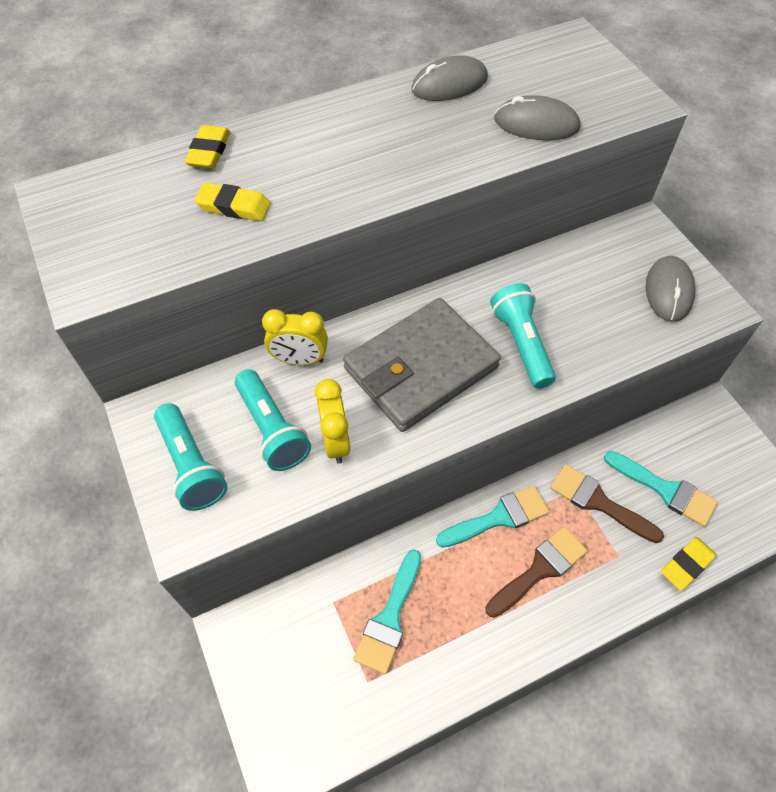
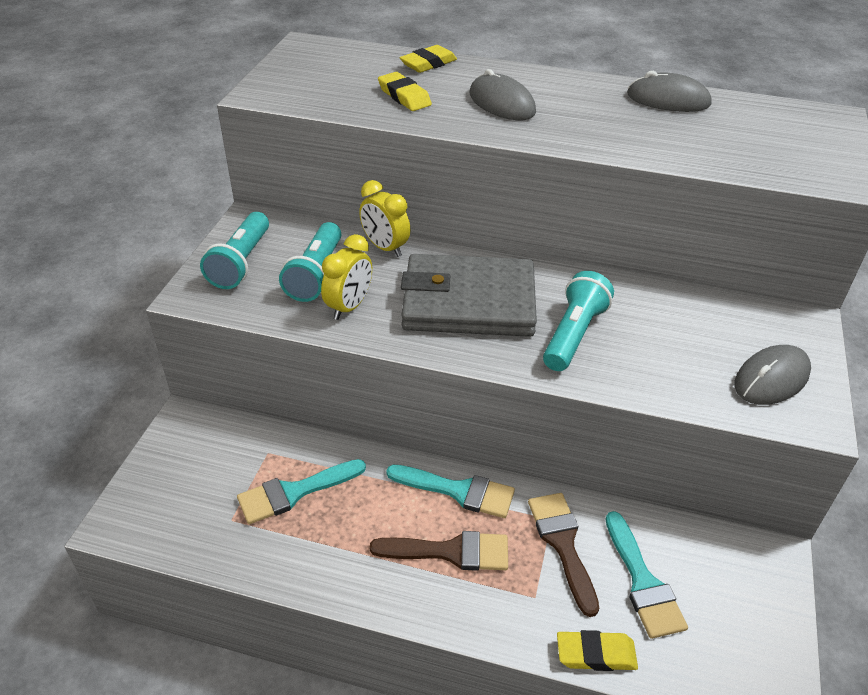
camera: 40 degrees right, 15 degrees down
(536, 124) = (713, 151): grey mouse -> grey mouse (501, 103)

